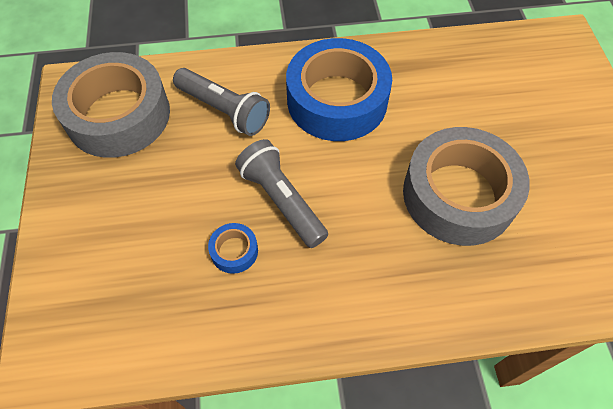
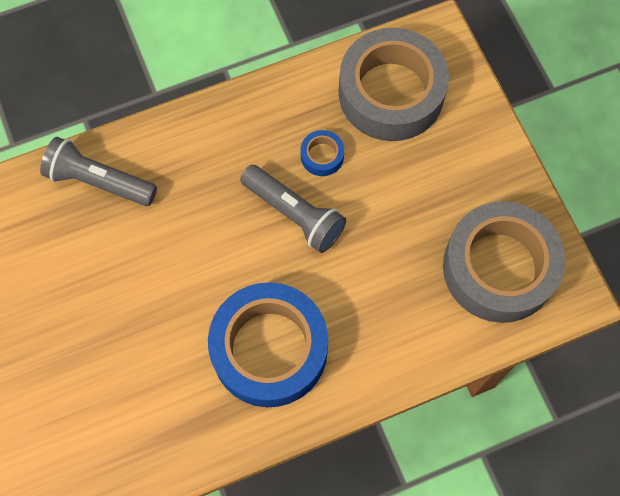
camera: 165 degrees right, 10 degrees up
(224, 110) = (389, 303): grey flashlight -> grey flashlight (99, 181)
(458, 195) = (123, 263): grey tape -> grey tape (391, 93)

